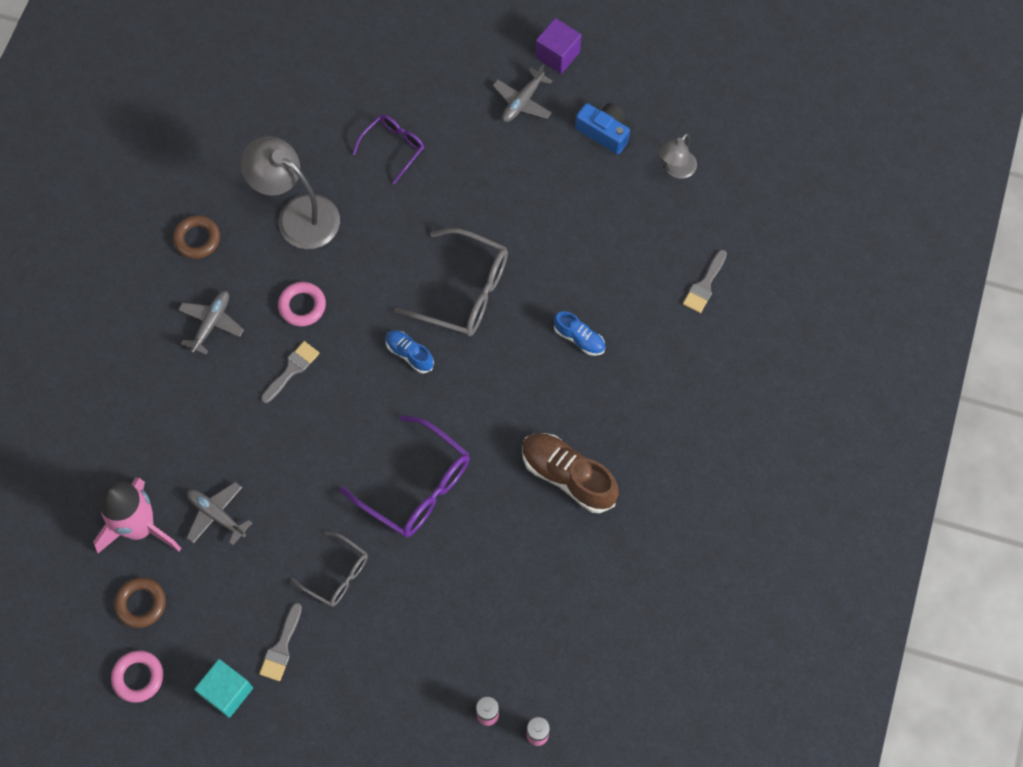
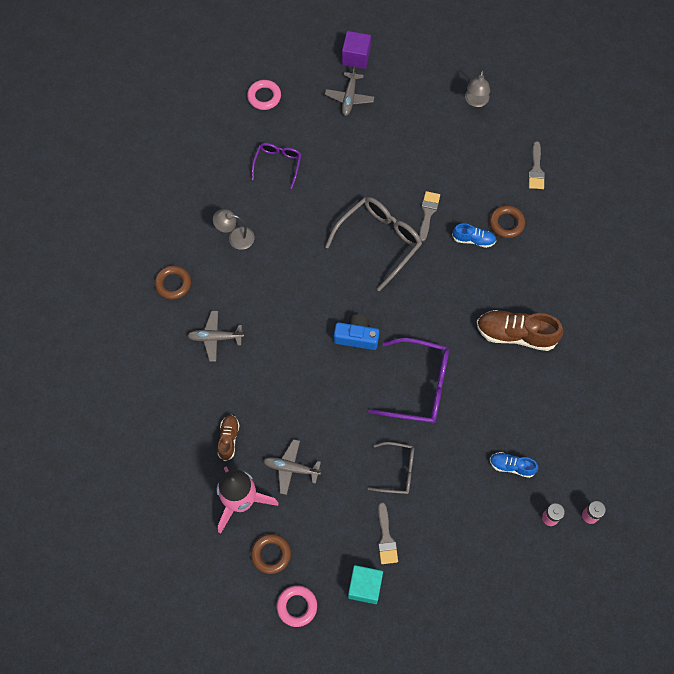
camera: 25 degrees left, 0 degrees up
(164, 448) = (228, 439): none -> brown shoe
(211, 323) = (215, 337): grey plane -> grey plane turned 90 degrees counterclockwise
(292, 370) = (289, 345): grey brush -> grey brush (428, 213)
(298, 215) = (235, 237): grey lamp -> grey lamp, size x0.54
(302, 306) = (273, 298): pink ring -> pink ring (264, 97)
(409, 354) = (365, 299): blue shoe -> blue shoe (512, 466)
(464, 292) = (379, 241): grey glasses -> grey glasses turned 45 degrees counterclockwise
(604, 132) = (415, 96): blue camera -> blue camera (356, 336)
(631, 336) = (506, 223): none -> brown ring

